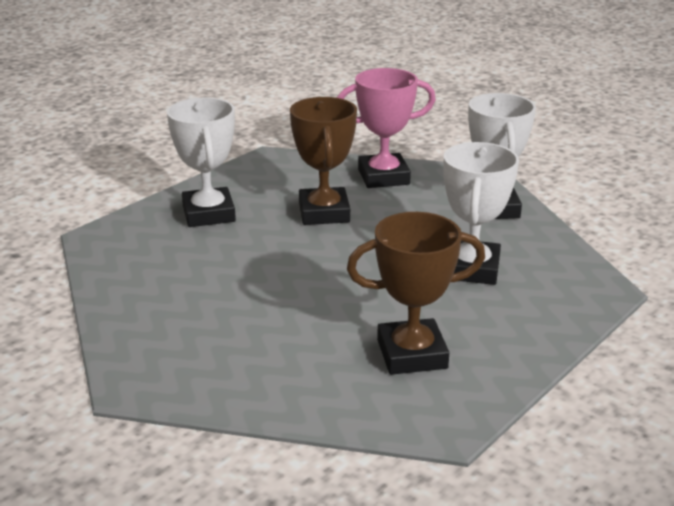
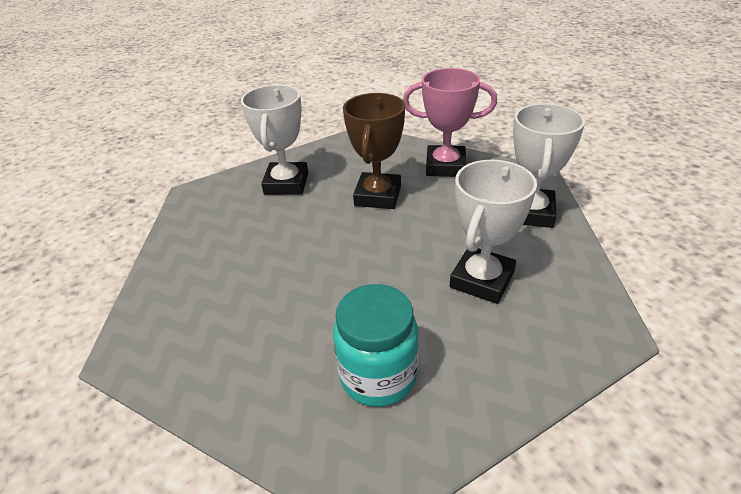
camera: 20 degrees right, 10 degrees up
(412, 354) = (378, 375): brown trophy -> turquoise jar

